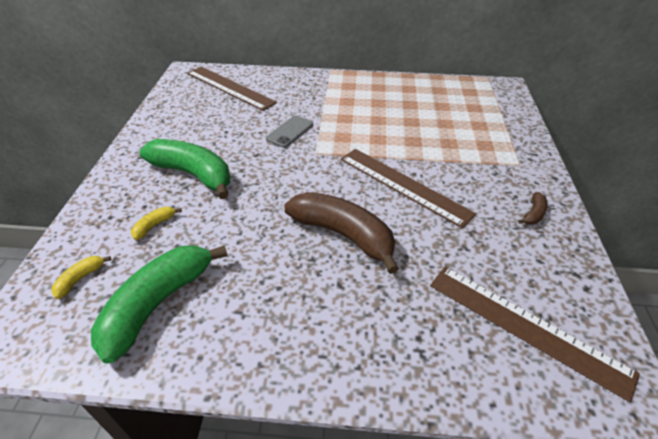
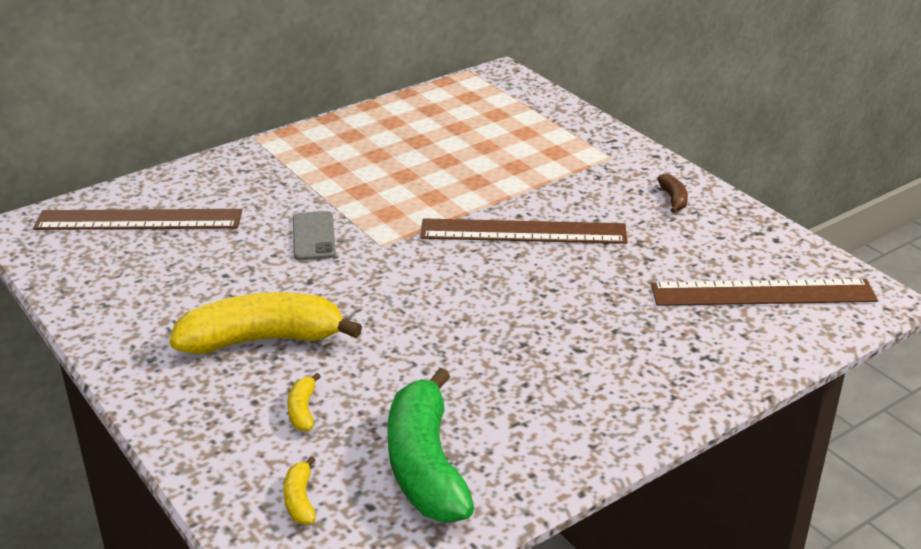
camera: 40 degrees left, 10 degrees down
(193, 174) = (263, 339): green banana -> yellow banana
(343, 235) = (525, 307): brown banana -> none

